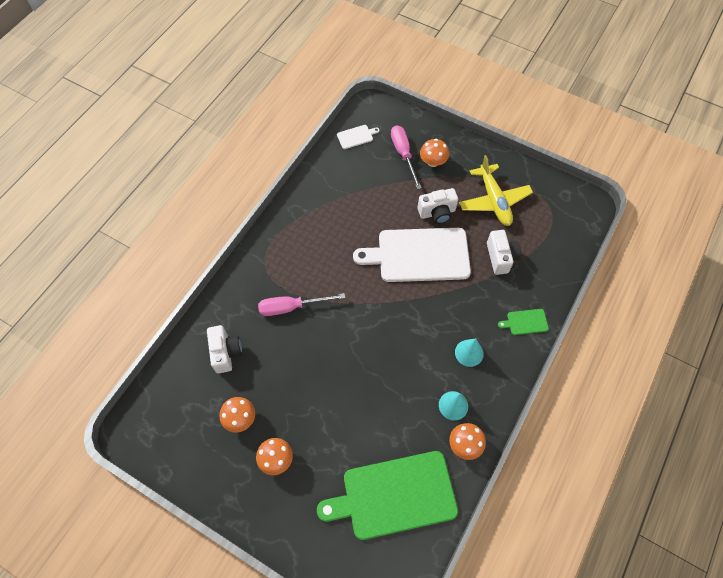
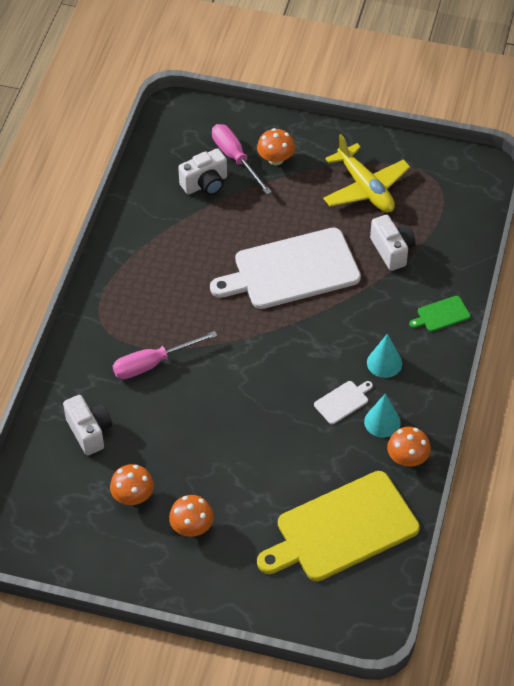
camera: 15 degrees left, 10 degrees down
(356, 136) = (168, 149): white cutting board -> white cutting board (343, 401)
(394, 495) = (342, 529): green cutting board -> yellow cutting board
(437, 213) = (299, 217): white camera -> white camera (205, 184)

